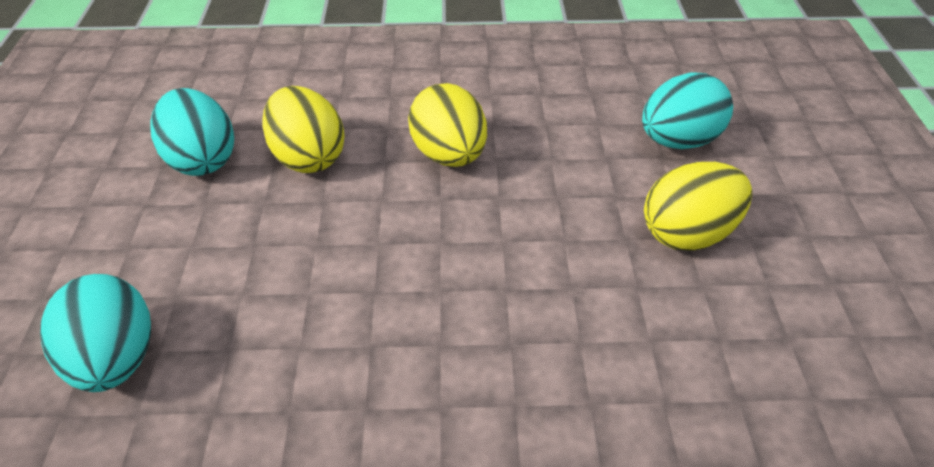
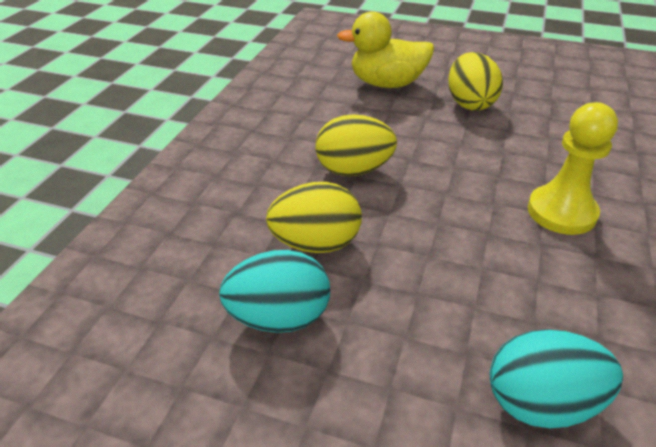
camera: 70 degrees left, 5 degrees down
(449, 365) = (561, 212): none -> yellow pawn
(678, 141) = (387, 84): turquoise egg -> yellow duck

